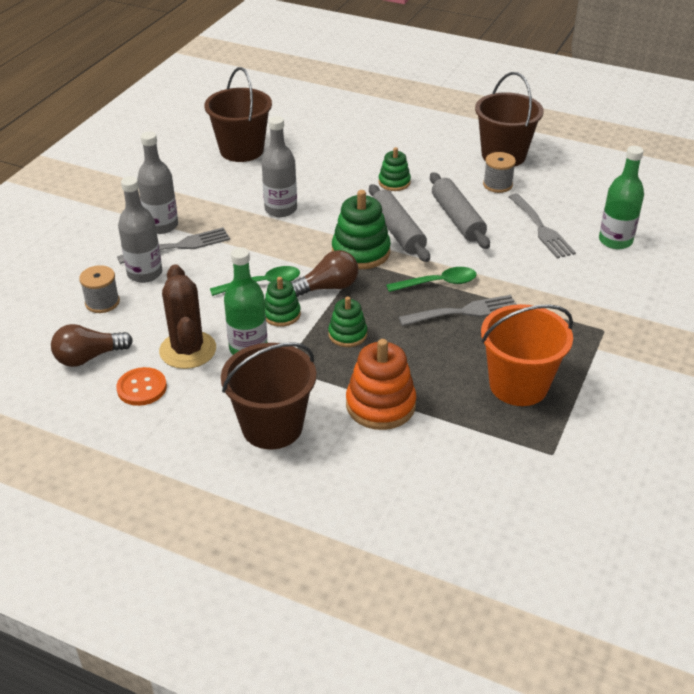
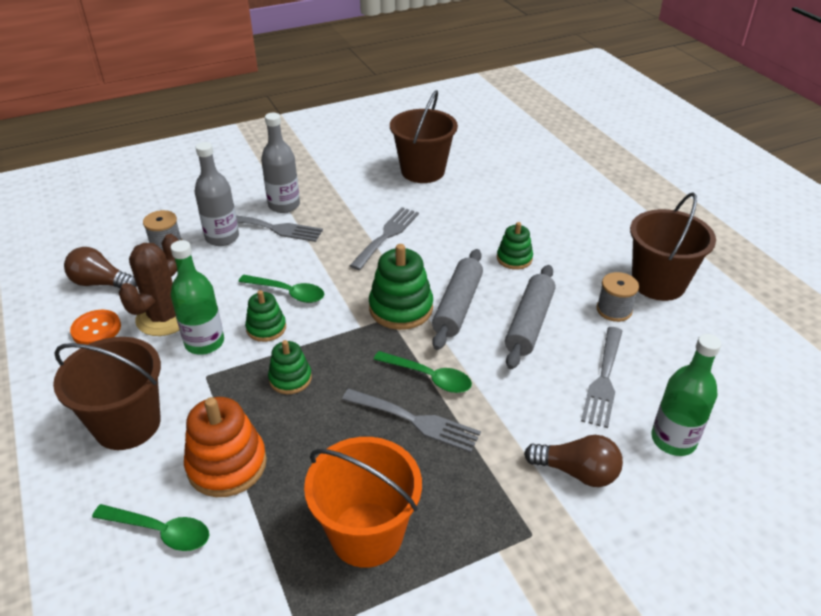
camera: 40 degrees right, 0 degrees up
(280, 209) = (387, 235): grey bottle -> grey fork
(328, 287) = (332, 325): brown light bulb -> brown light bulb (576, 472)
(393, 464) = (160, 531): none -> green spoon

